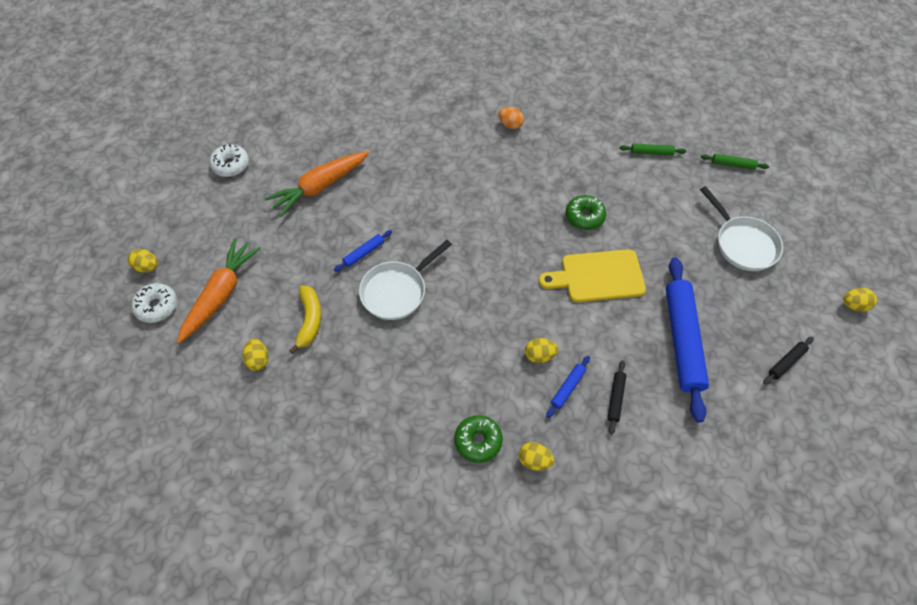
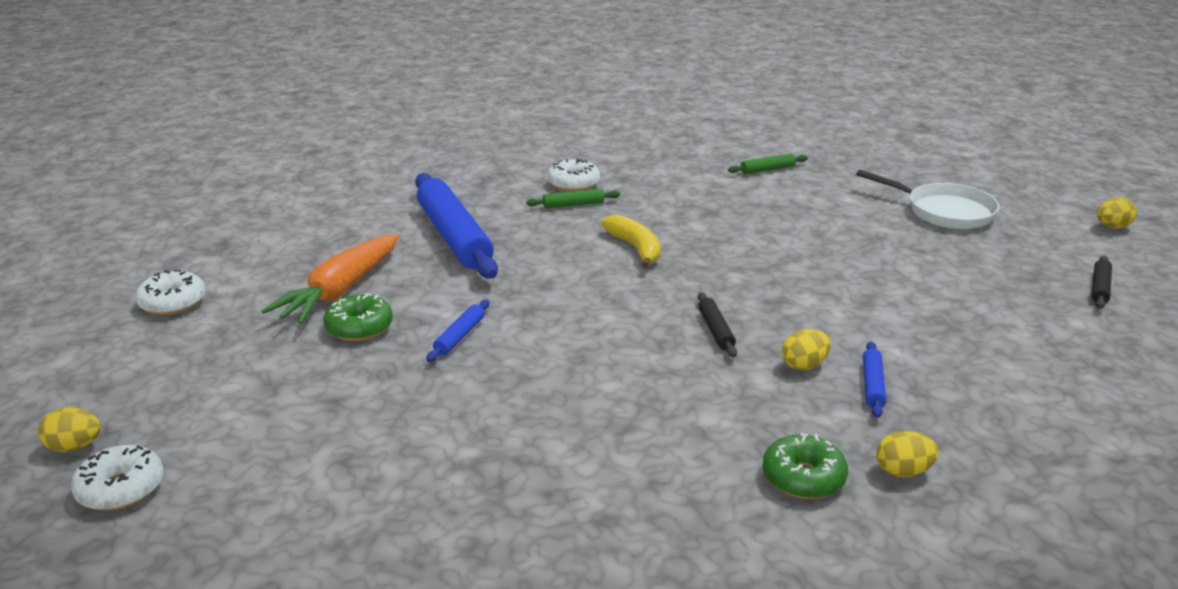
camera: 25 degrees left, 30 degrees down
(221, 294) = (241, 441): orange carrot -> none
(258, 360) = (363, 498): yellow egg -> none
(309, 320) = (423, 427): yellow banana -> yellow banana (635, 248)
(397, 291) = (542, 360): white pan -> none
(510, 125) = (573, 184): orange egg -> white donut
(584, 216) = (739, 233): green donut -> green donut (359, 327)
(597, 276) = (806, 277): yellow cutting board -> none
(615, 398) = (944, 376): black rolling pin -> black rolling pin (716, 330)
(682, 341) = (966, 303): blue rolling pin -> blue rolling pin (454, 237)
(732, 164) = (867, 159): green rolling pin -> green rolling pin (573, 204)

